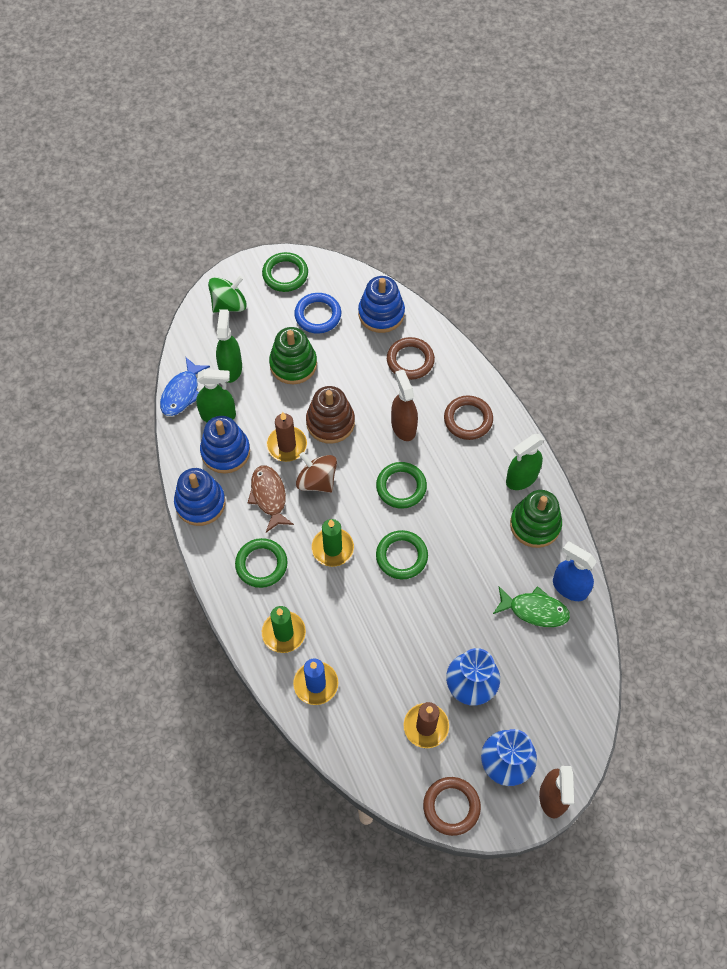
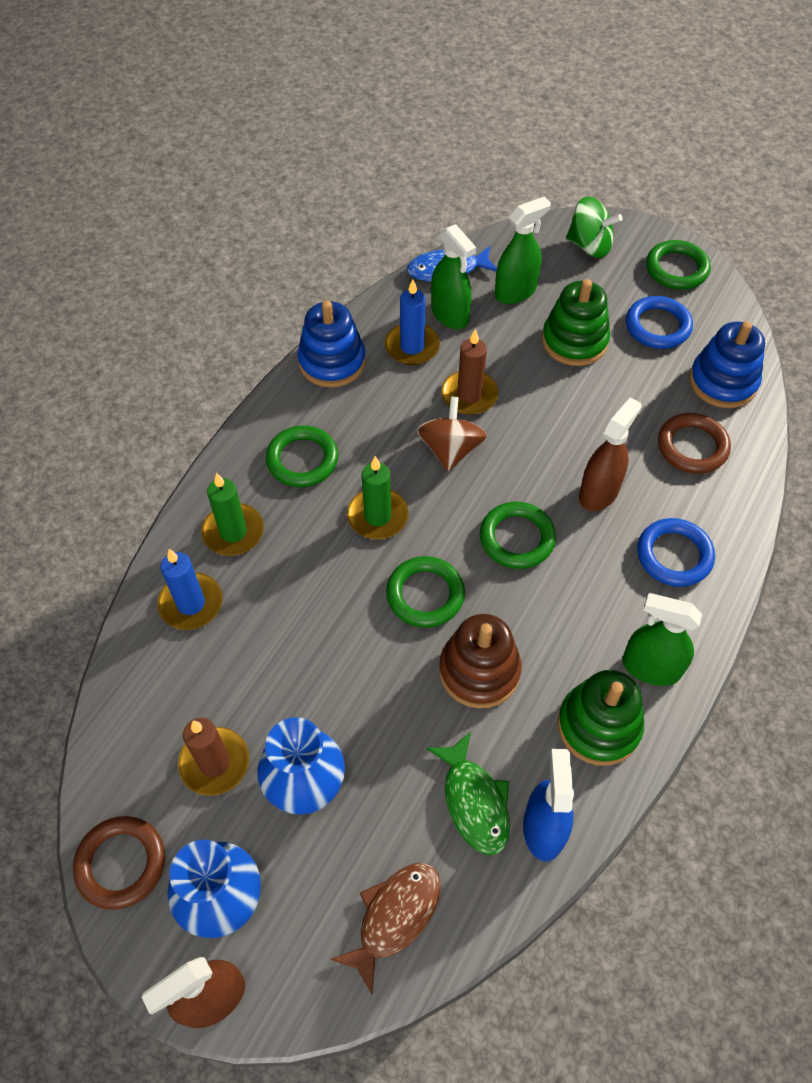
camera: 55 degrees right, 5 degrees down
(225, 452) = (412, 347): blue stacking toy -> blue candle
(269, 497) = (391, 417): brown fish -> brown fish (394, 917)
(330, 422) = (535, 418): brown stacking toy -> brown stacking toy (479, 671)
(468, 419) = (674, 555): brown ring -> blue ring

